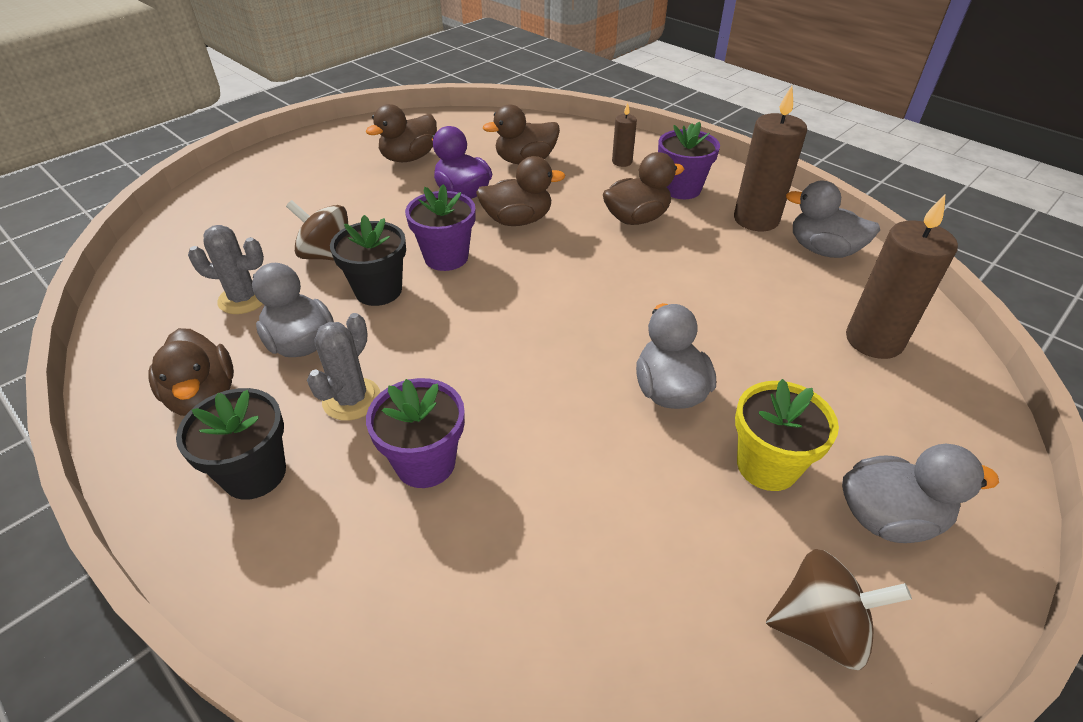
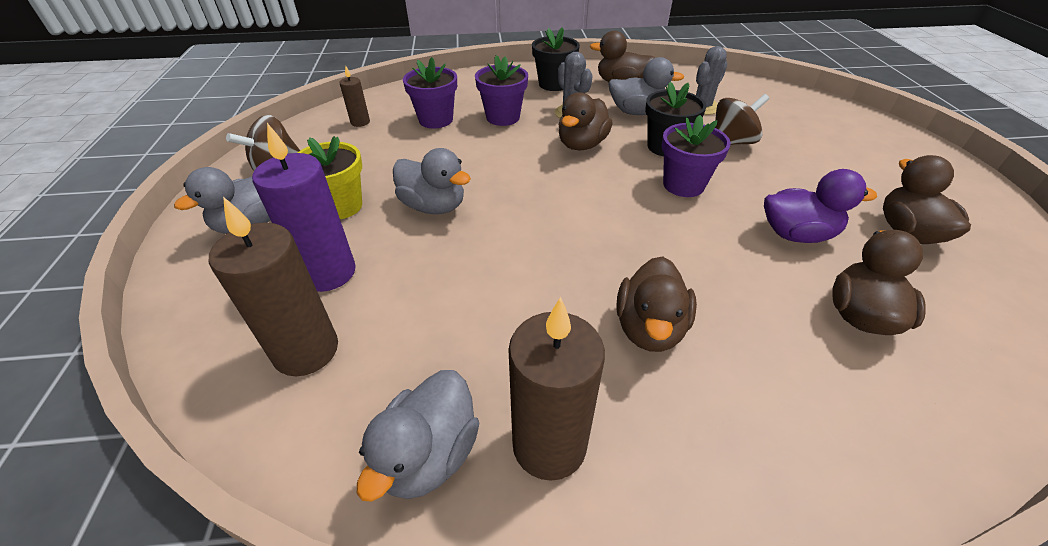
camera: 130 degrees right, 0 degrees up
(517, 220) = (713, 244): brown duck -> brown duck (582, 145)
(622, 162) = (811, 413): brown candle -> brown candle (360, 122)
(681, 189) = (686, 424): purple flower pot -> purple flower pot (436, 120)
(823, 250) = (429, 455): grey duck -> grey duck turned 135 degrees clockwise
(825, 391) = (328, 273): none -> purple candle

